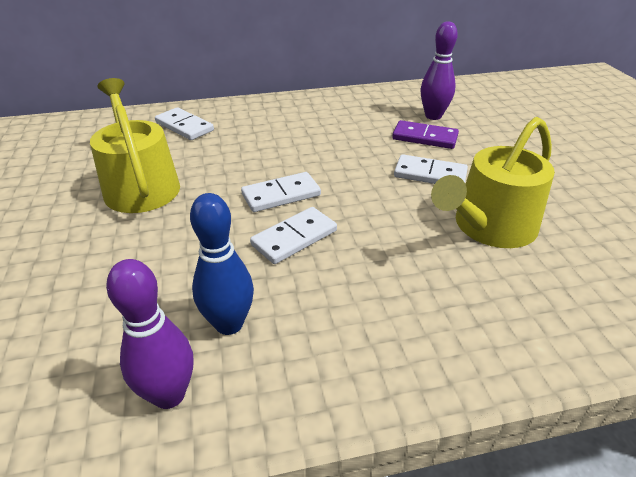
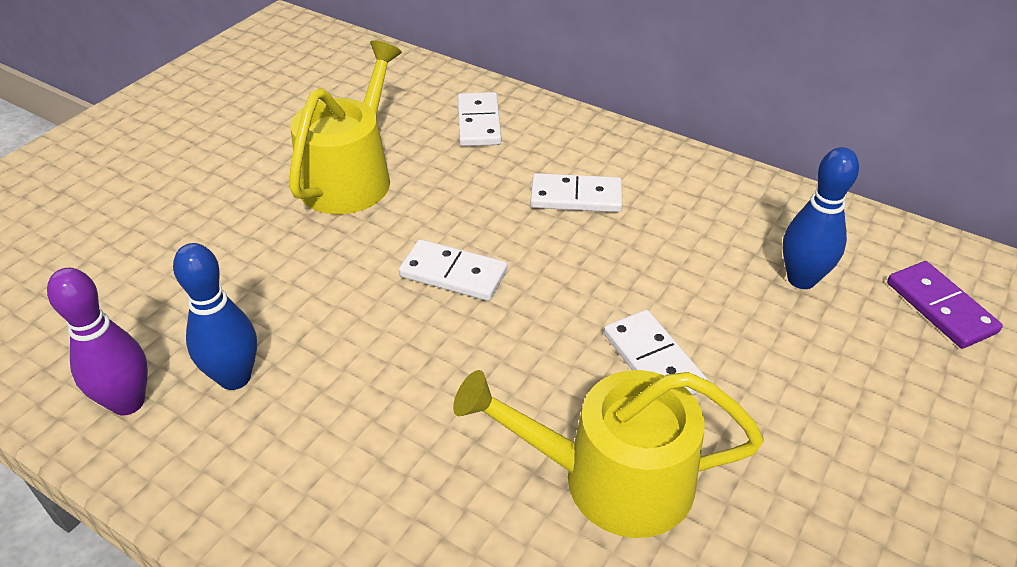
camera: 45 degrees right, 5 degrees up
(294, 238) = (396, 333): white domino -> white domino (576, 197)
(425, 137) = (733, 305): purple domino -> purple domino (940, 307)
(433, 116) = (801, 279): purple bowling pin -> blue bowling pin

